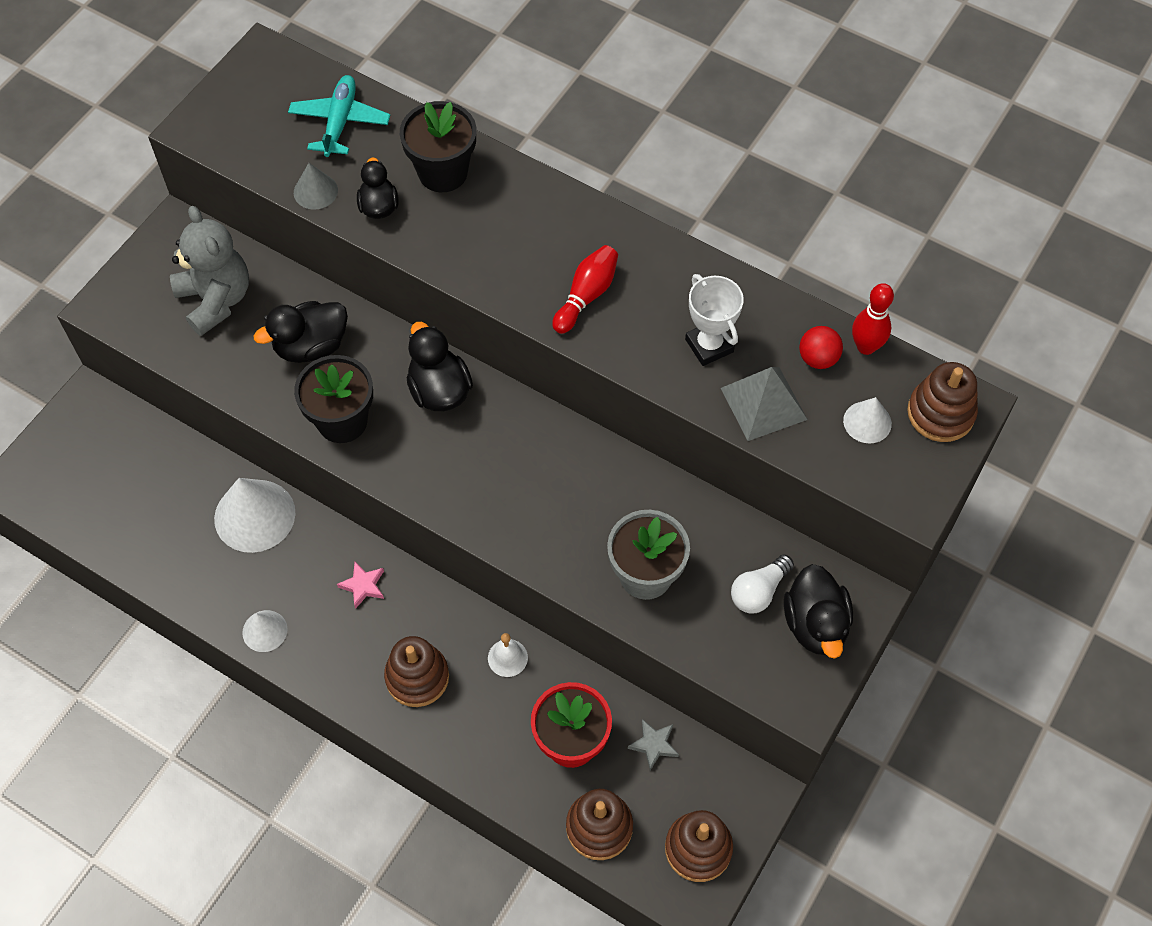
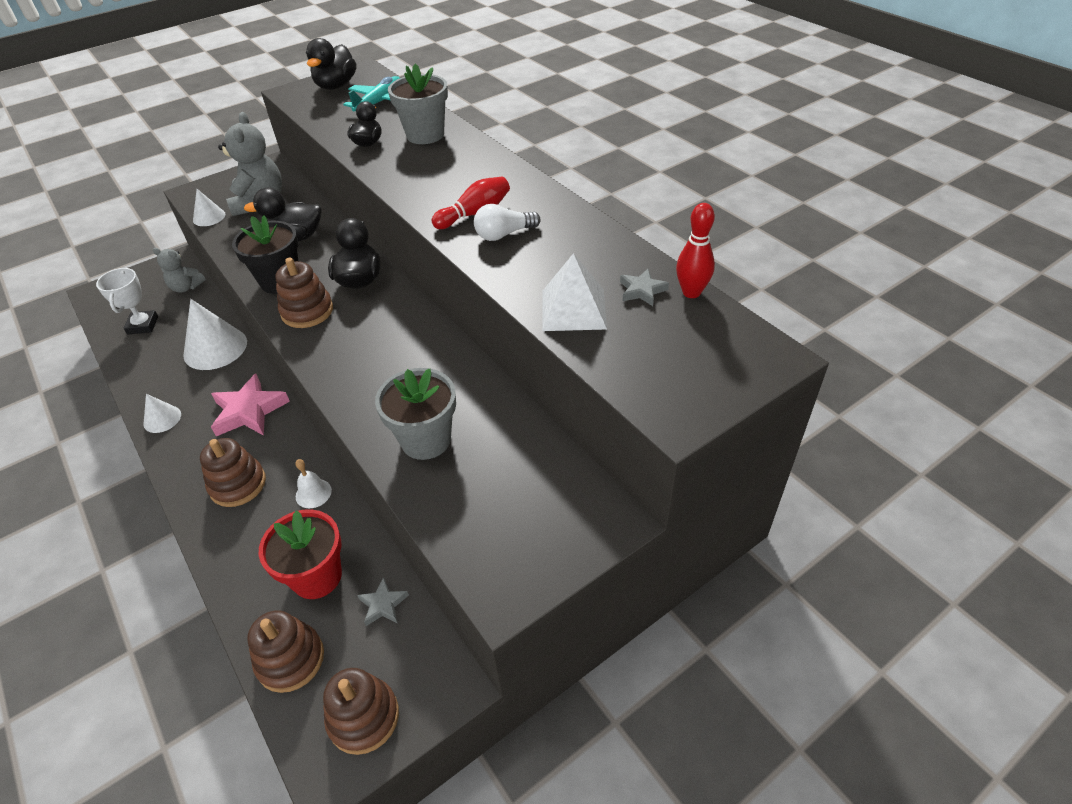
camera: 25 degrees right, 15 degrees down
(140, 436) = (186, 287): none -> grey teddy bear
(315, 191) = (334, 129): grey cone -> none
(363, 586) = (249, 411): pink star -> pink star, size x1.92
(443, 172) = (425, 135): black flower pot -> grey flower pot
(709, 345) = (551, 262): white trophy -> white trophy (143, 325)
(758, 591) = (516, 482): white light bulb -> white light bulb (504, 234)
(763, 403) = (573, 309): grey pyramid -> white pyramid
(815, 624) = (554, 527): black duck -> black duck (336, 86)
(818, 358) = (642, 290): red ball -> grey star
(867, 422) = (663, 344): white cone -> white cone (209, 217)
(940, 413) = (740, 355): brown stacking toy -> brown stacking toy (307, 311)

